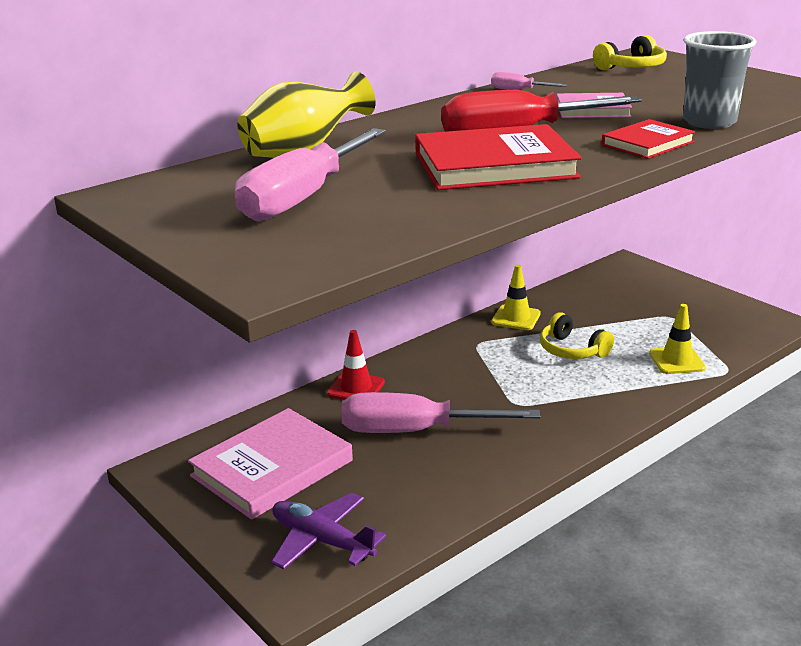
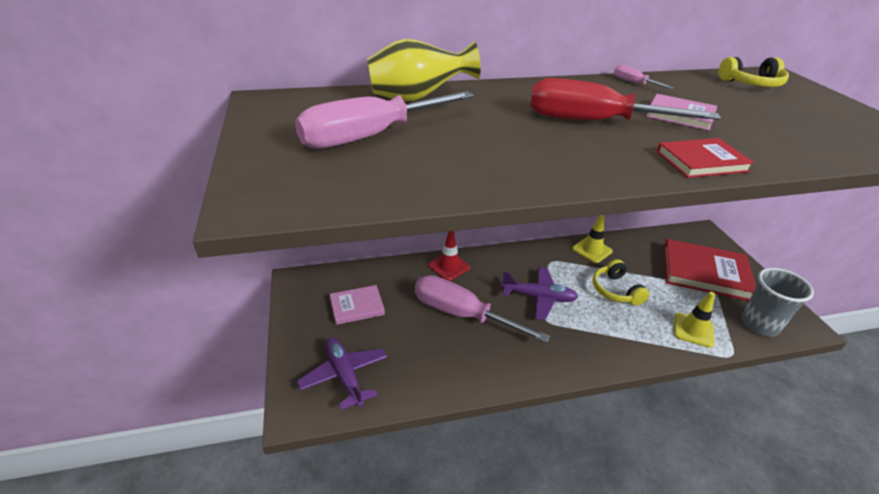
camera: 25 degrees right, 10 degrees up
(272, 468) = (357, 307): pink book -> pink book, size x0.55
(491, 384) = (539, 297): none -> purple plane
(494, 166) = (544, 147): red book -> red book (705, 273)
(709, 122) = (783, 154): grey cup -> grey cup (759, 325)

